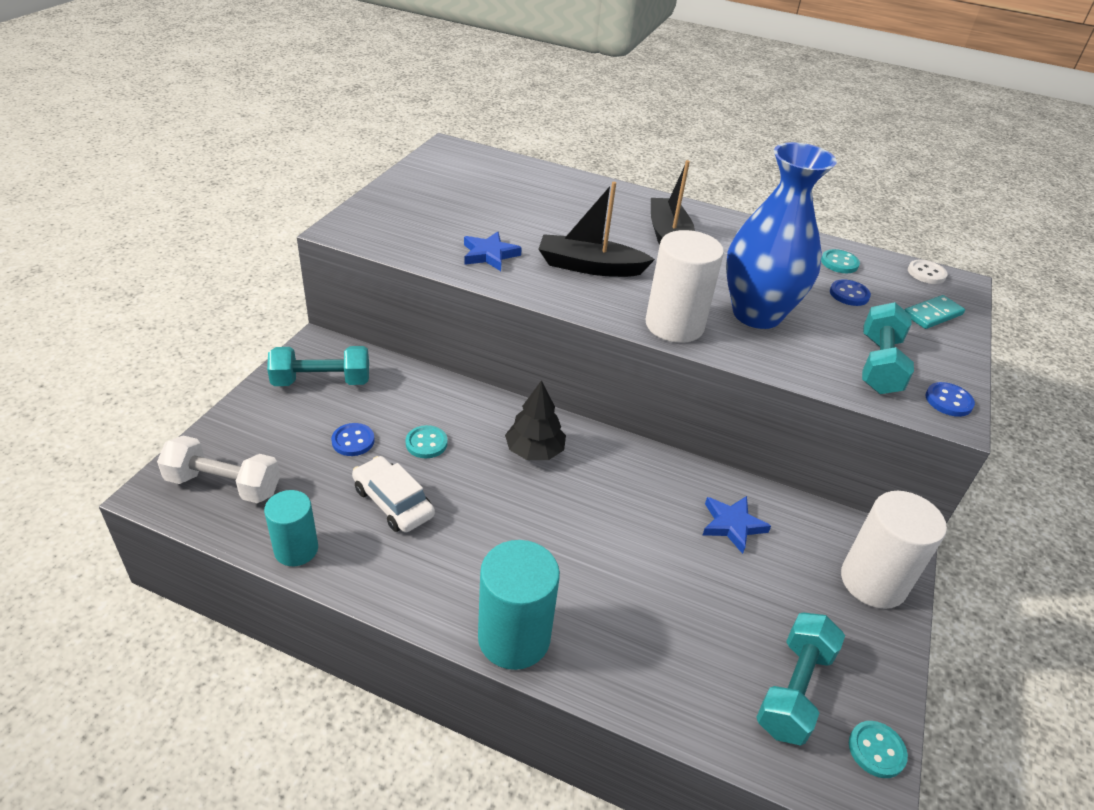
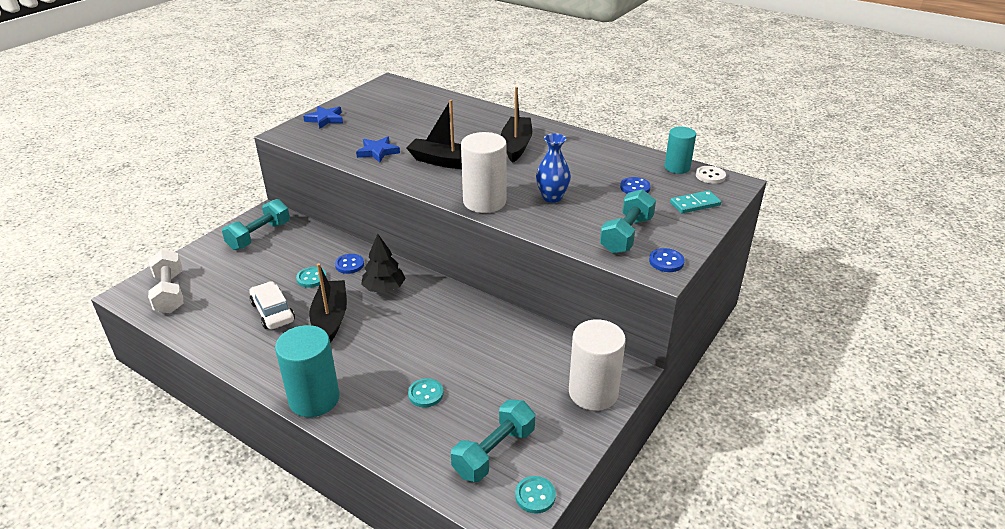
camera: 15 degrees right, 5 degrees down
(224, 485) = (170, 293): white dumbbell -> white dumbbell turned 45 degrees clockwise
(296, 549) = (198, 334): turquoise cylinder -> turquoise cylinder (677, 167)
(321, 381) = (259, 236): turquoise dumbbell -> turquoise dumbbell turned 60 degrees counterclockwise
(353, 441) = (263, 273): blue button -> blue button (349, 265)
(481, 505) = (330, 319): none -> black boat
(732, 525) = (504, 346): blue star -> blue star (325, 119)
(757, 314) = (552, 197): blue vase -> blue vase, size x0.53
(839, 263) = (641, 166): turquoise button -> turquoise button (425, 394)

